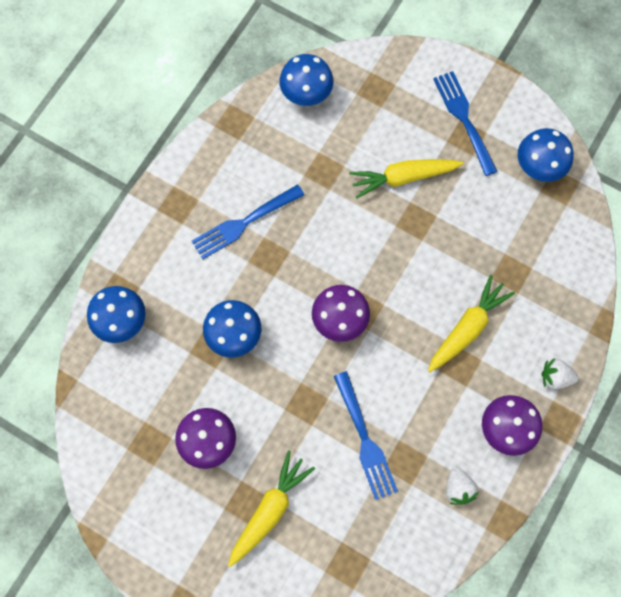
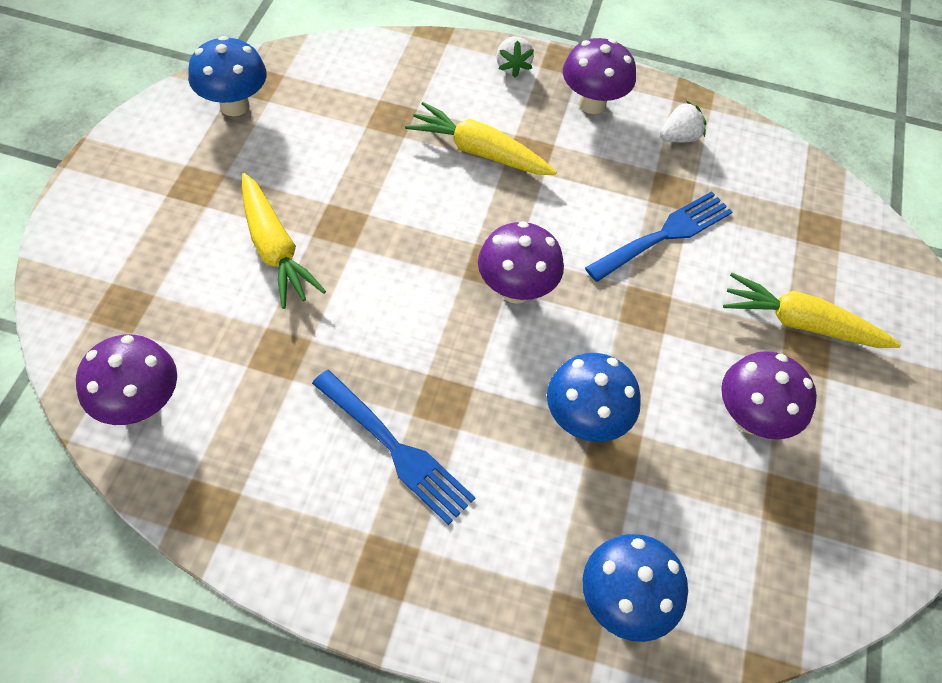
camera: 110 degrees left, 15 degrees down
(306, 95) = (141, 404): blue mushroom -> purple mushroom
(464, 119) = (166, 190): blue fork -> none

